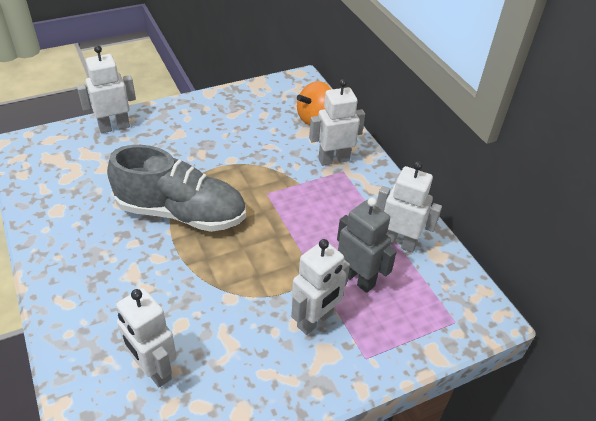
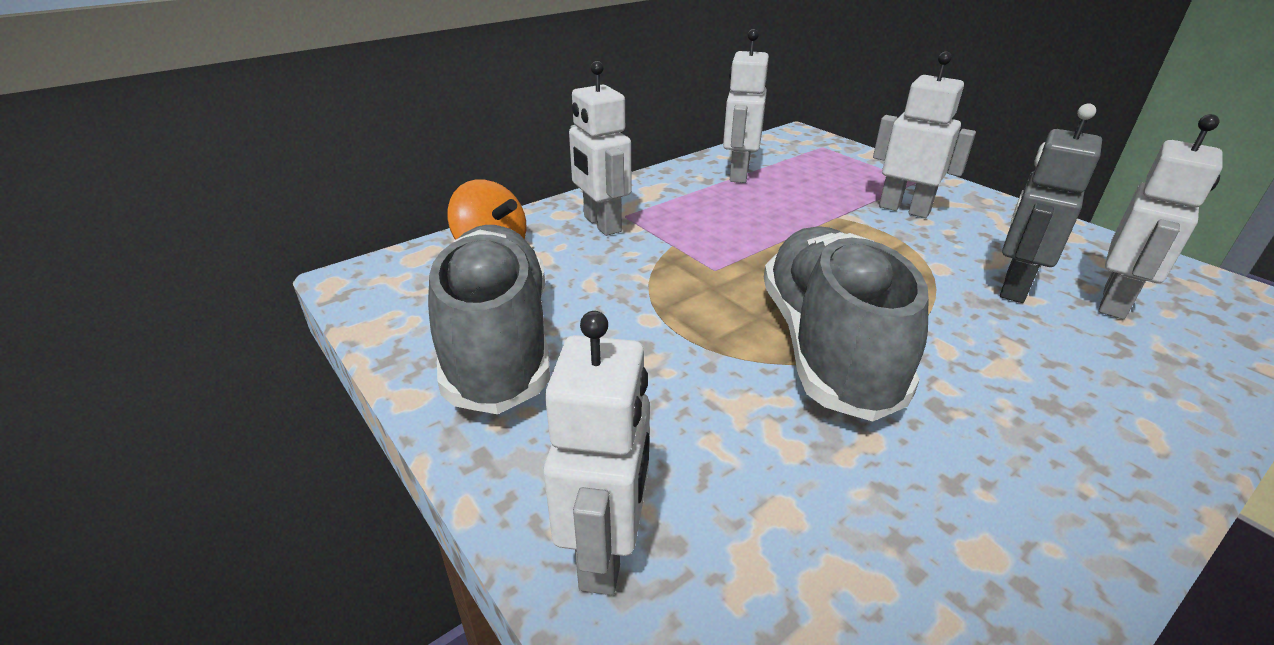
camera: 100 degrees left, 10 degrees down
(114, 127) = (606, 552): white robot -> white robot turned 135 degrees counterclockwise
(233, 114) = (497, 343): none -> grey shoe
(358, 279) = (817, 191): grey robot -> grey robot (1013, 287)

